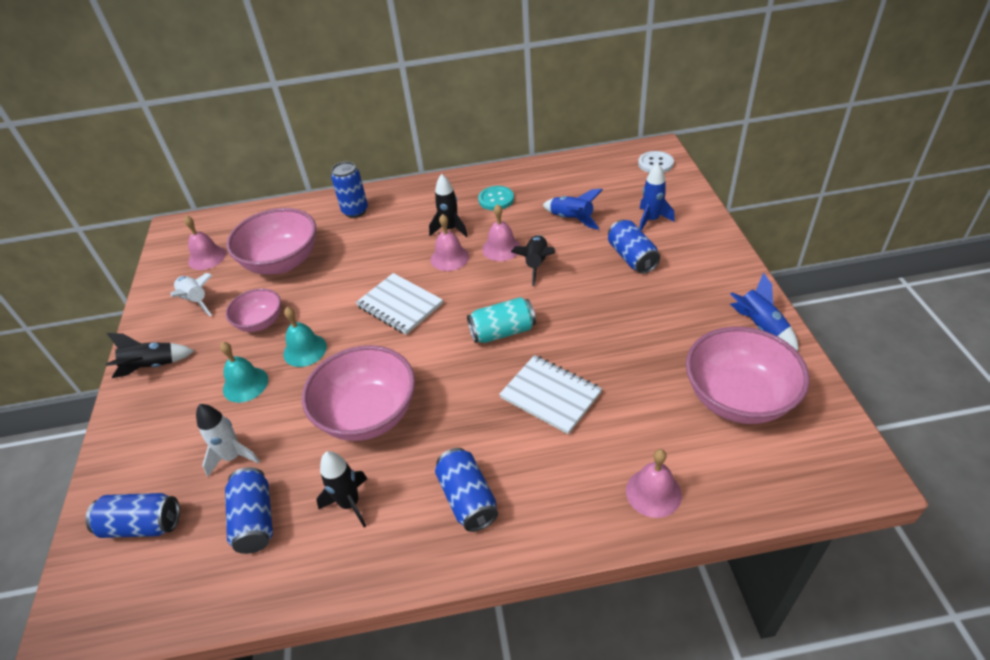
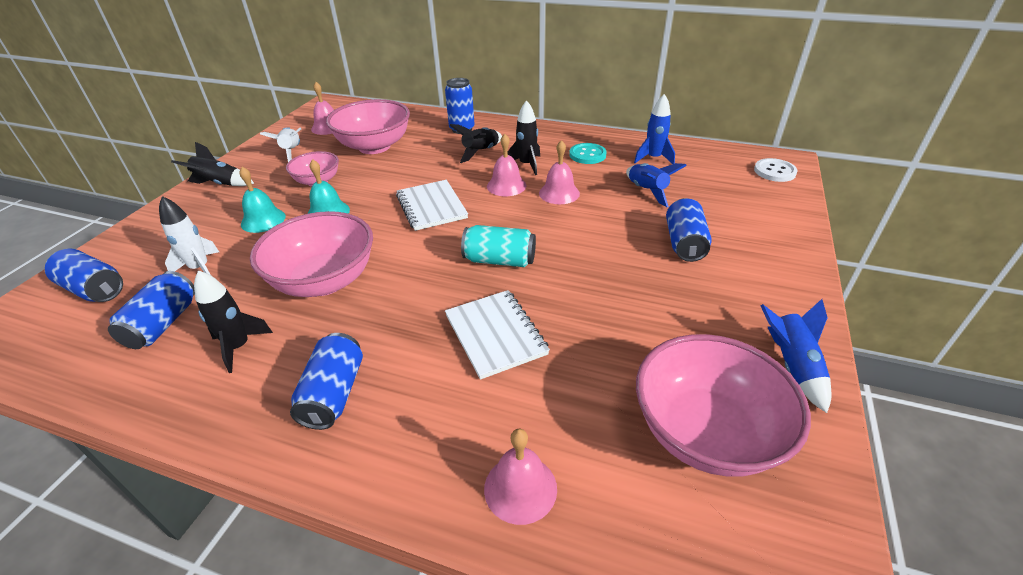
camera: 25 degrees right, 5 degrees down
(536, 264) = (581, 216): black rocket -> black rocket (480, 152)
(651, 220) = (732, 217): blue rocket -> blue rocket (653, 158)

